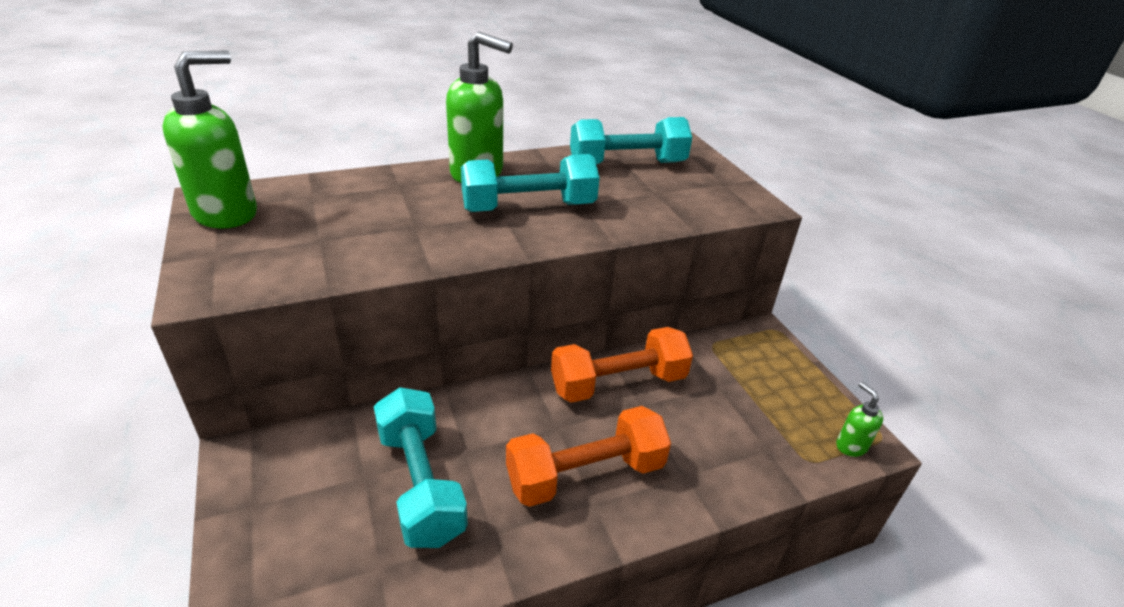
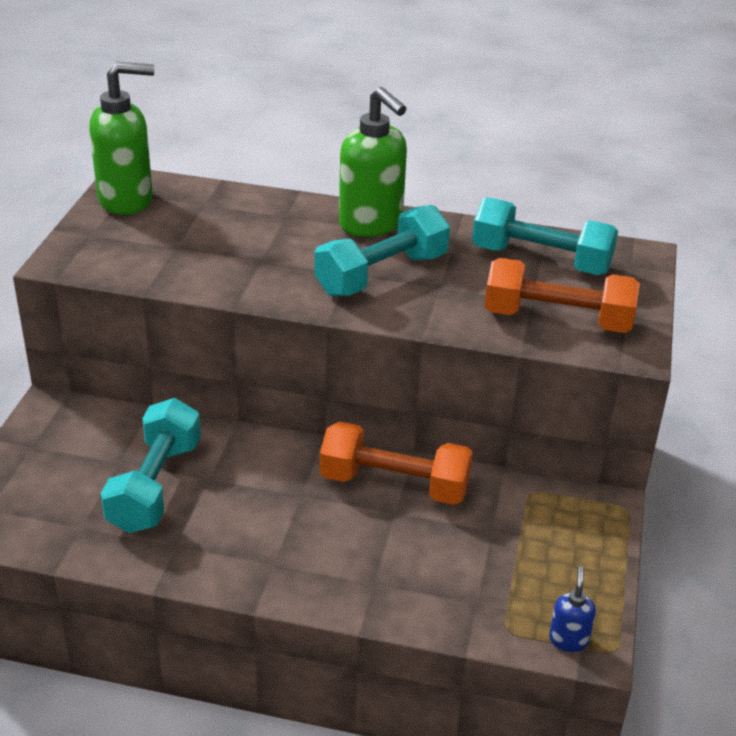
camera: 35 degrees right, 0 degrees up
(529, 207) = (382, 274): turquoise dumbbell -> turquoise dumbbell turned 60 degrees counterclockwise
(585, 474) = (288, 540): orange dumbbell -> orange dumbbell (557, 320)
(850, 446) = (568, 640): green soap dispenser -> blue soap dispenser

